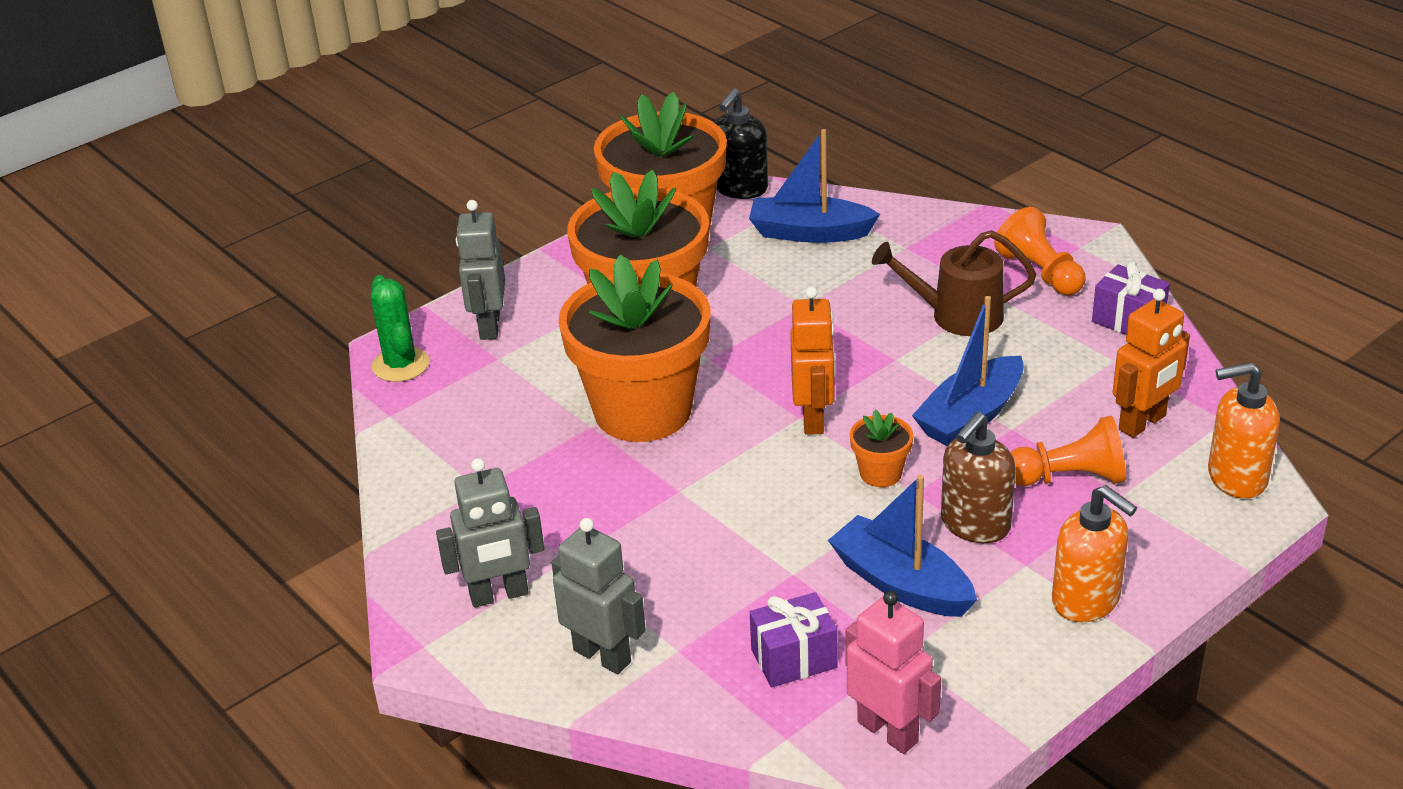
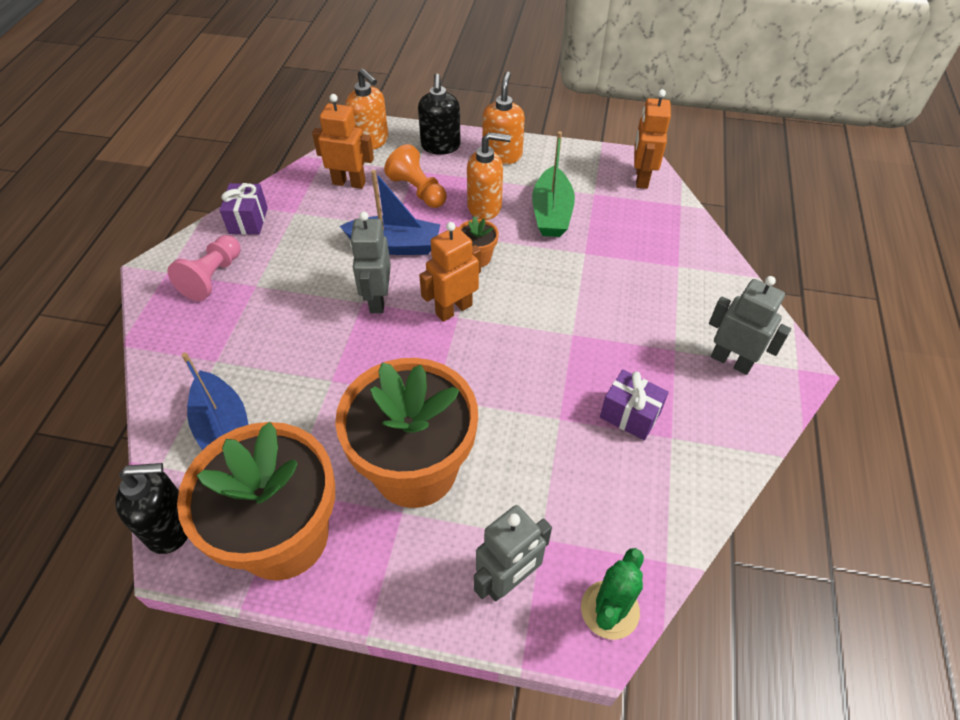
camera: 130 degrees left, 15 degrees up
(602, 656) = (714, 290): grey robot -> grey robot (377, 299)
(643, 411) = (520, 399): orange flower pot -> none
(794, 659) = (637, 224): purple gift -> purple gift (630, 415)
(888, 731) = (641, 178): pink robot -> orange robot
(901, 583) = (551, 213): blue boat -> green boat
(957, 315) = (291, 294): brown watering can -> none
(975, 525) = (485, 207): brown soap dispenser -> orange soap dispenser
(1040, 273) = (213, 277): orange pawn -> pink pawn
(1166, 544) = (440, 146): none -> black soap dispenser

